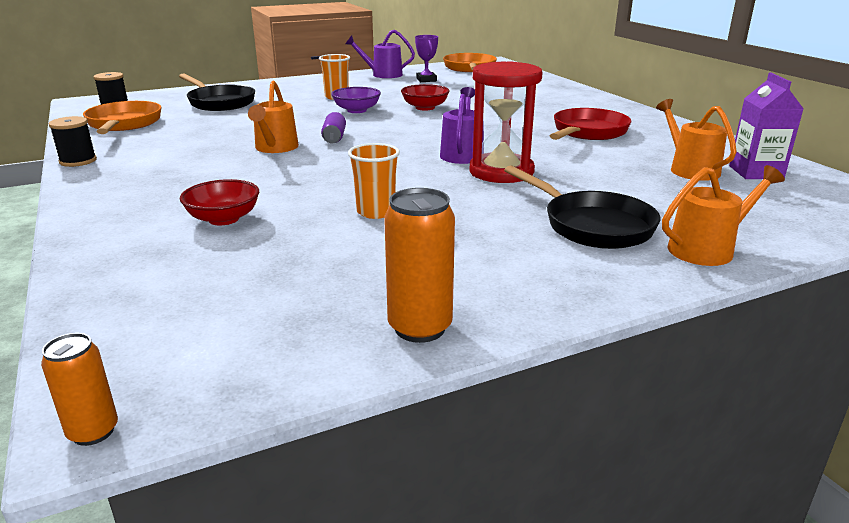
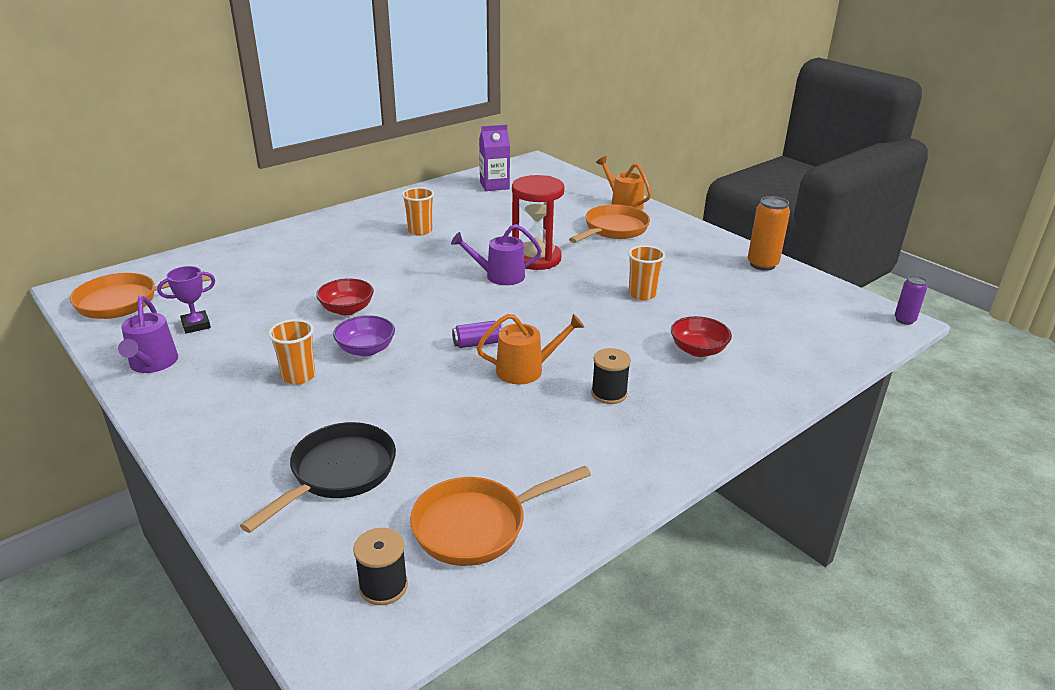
camera: 105 degrees left, 5 degrees up
(78, 161) = (632, 493): black spool -> black spool (609, 393)
(93, 432) = (904, 320): orange can -> purple can
(587, 132) = (420, 231): red pan -> orange cup
(592, 225) = (613, 230): black pan -> orange pan
(690, 169) = (498, 201): orange watering can -> none

